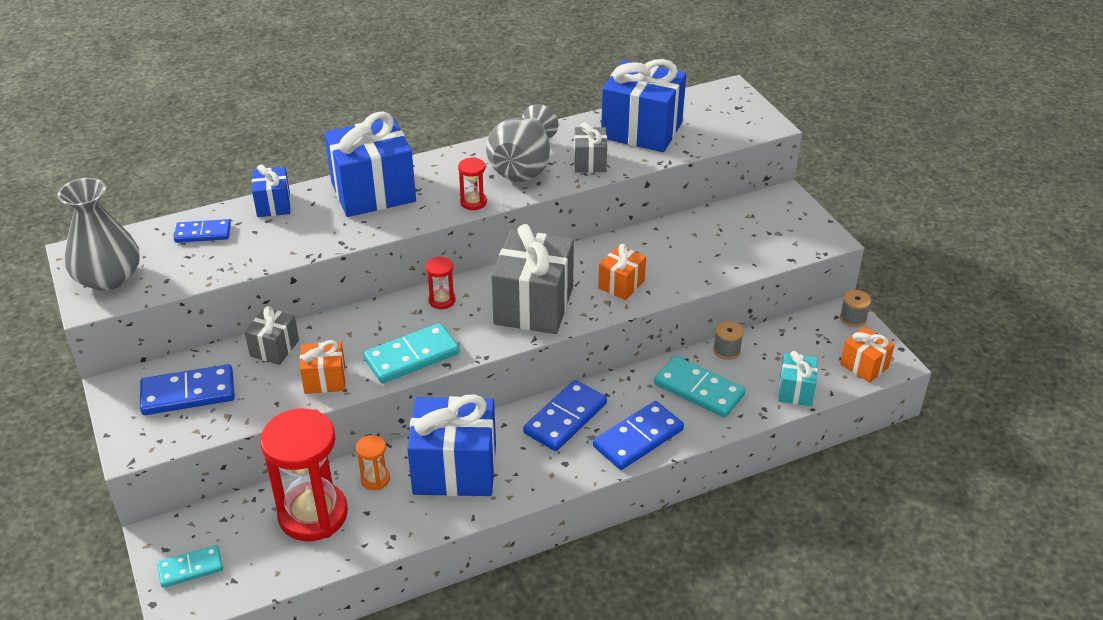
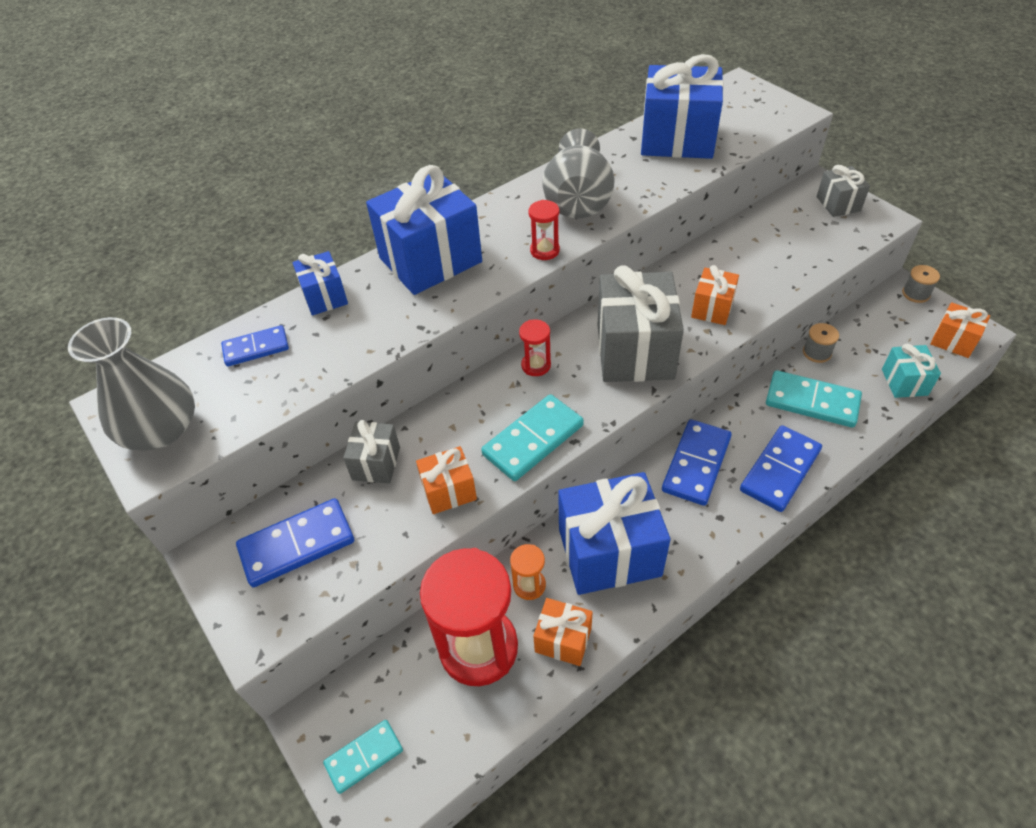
camera: 10 degrees left, 10 degrees up
(385, 524) = (563, 640): none -> orange gift
(590, 162) = (643, 183): grey gift -> grey gift (838, 204)

